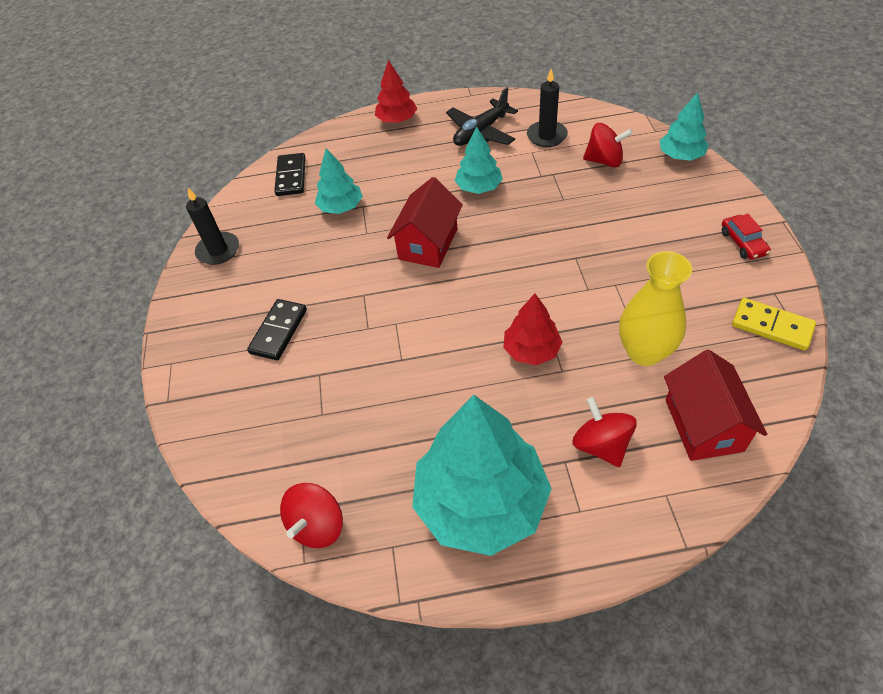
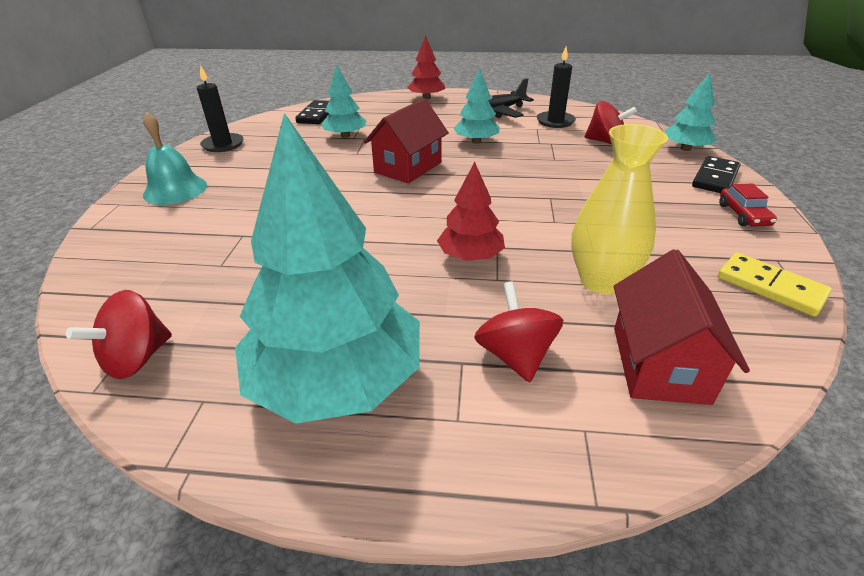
camera: 10 degrees right, 15 degrees down
(214, 330) = (175, 189): none -> turquoise bell
(279, 331) = (230, 200): black domino -> black domino (715, 178)

